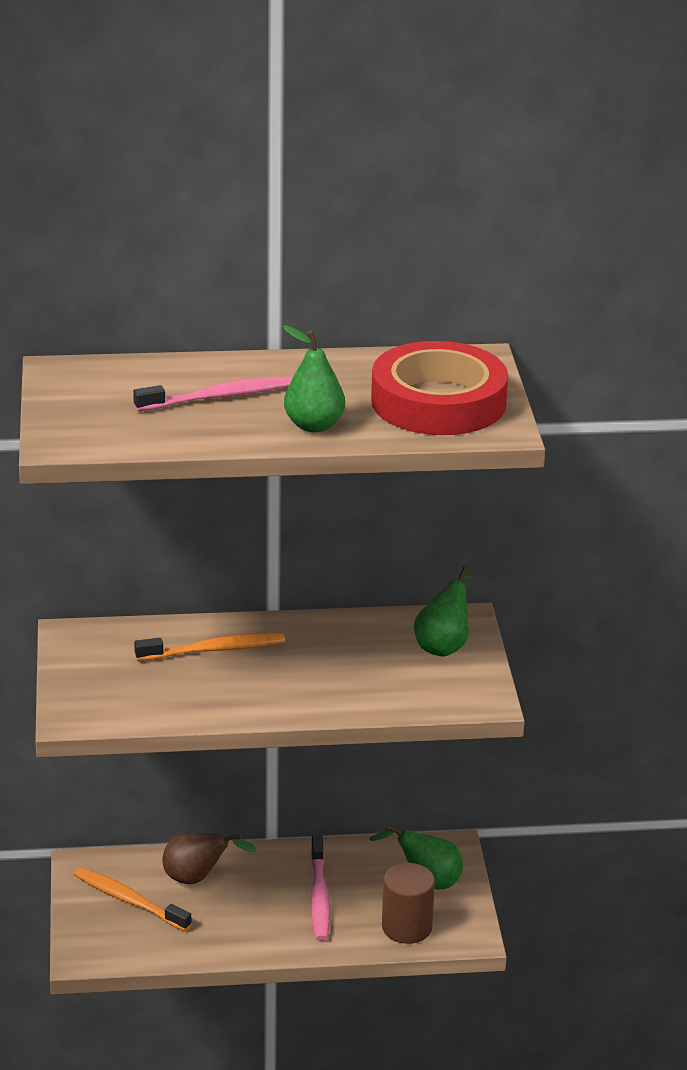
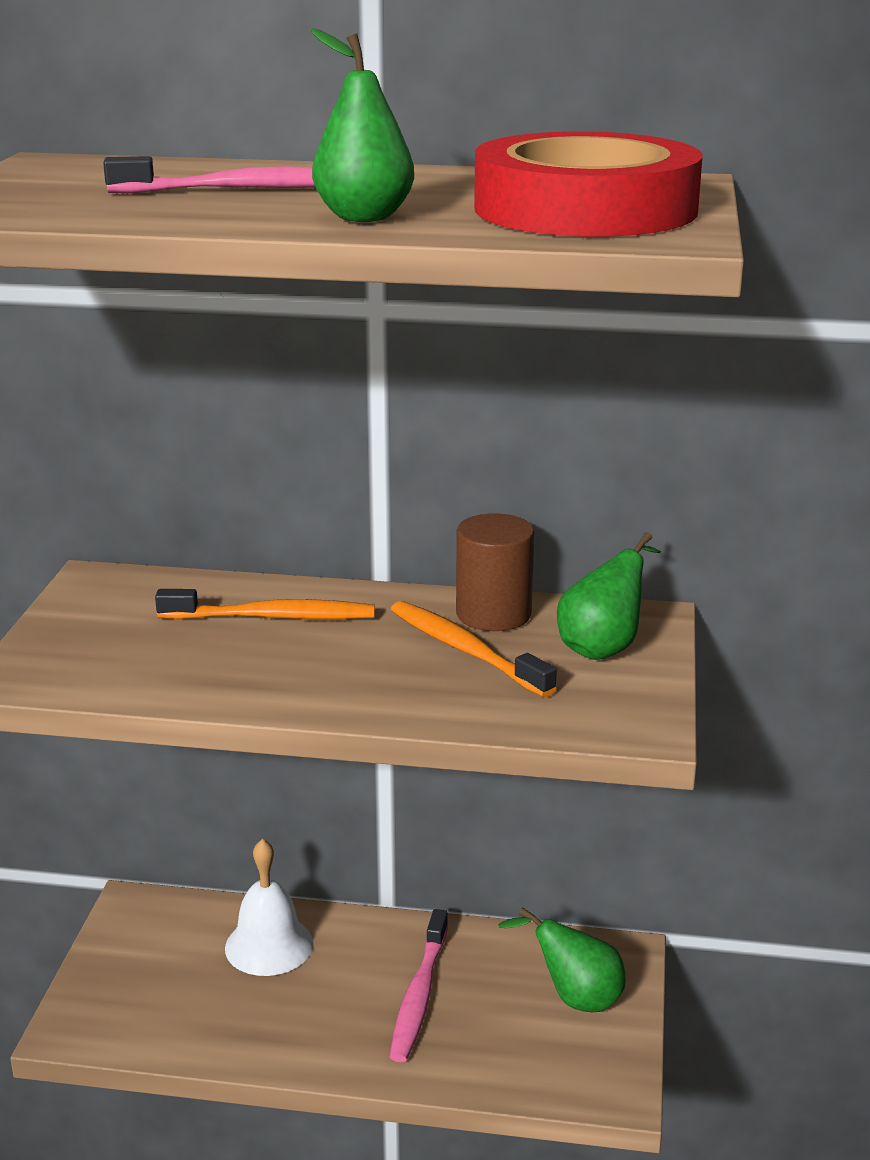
camera: 15 degrees right, 5 degrees down
(129, 900) = (167, 961): orange toothbrush -> orange toothbrush (465, 650)
(198, 879) = (269, 945): brown pear -> white bell
(407, 927) = (526, 1061): brown cylinder -> brown cylinder (493, 614)

